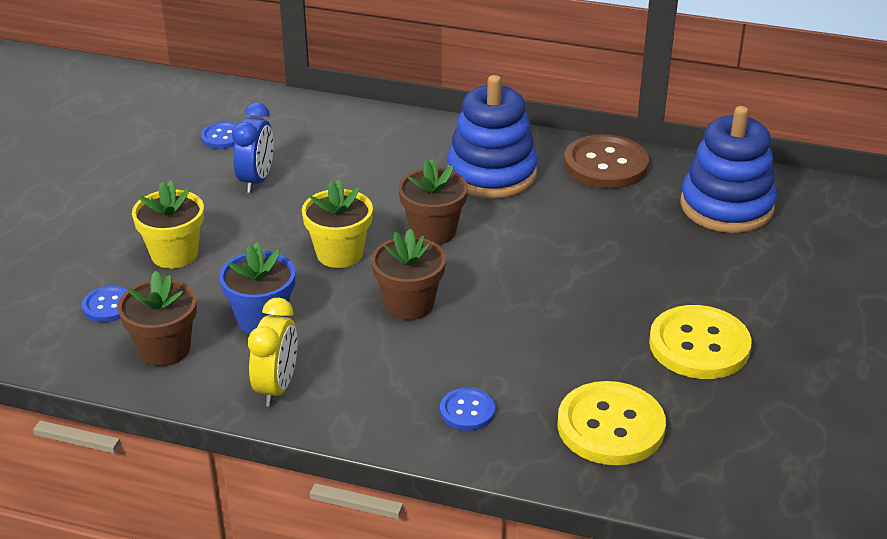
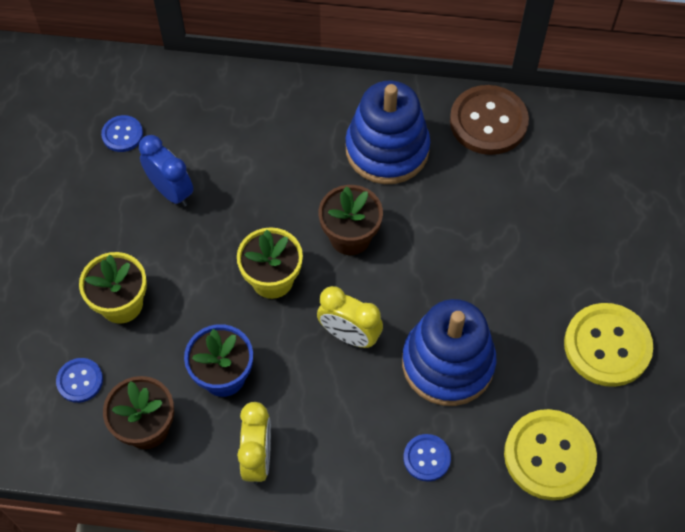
camera: 10 degrees left, 25 degrees up
(256, 180) = (171, 191): blue clock -> blue clock turned 45 degrees counterclockwise
(409, 304) = (349, 335): brown flower pot -> yellow clock
(726, 206) = (604, 163): blue stacking toy -> blue stacking toy (447, 363)

